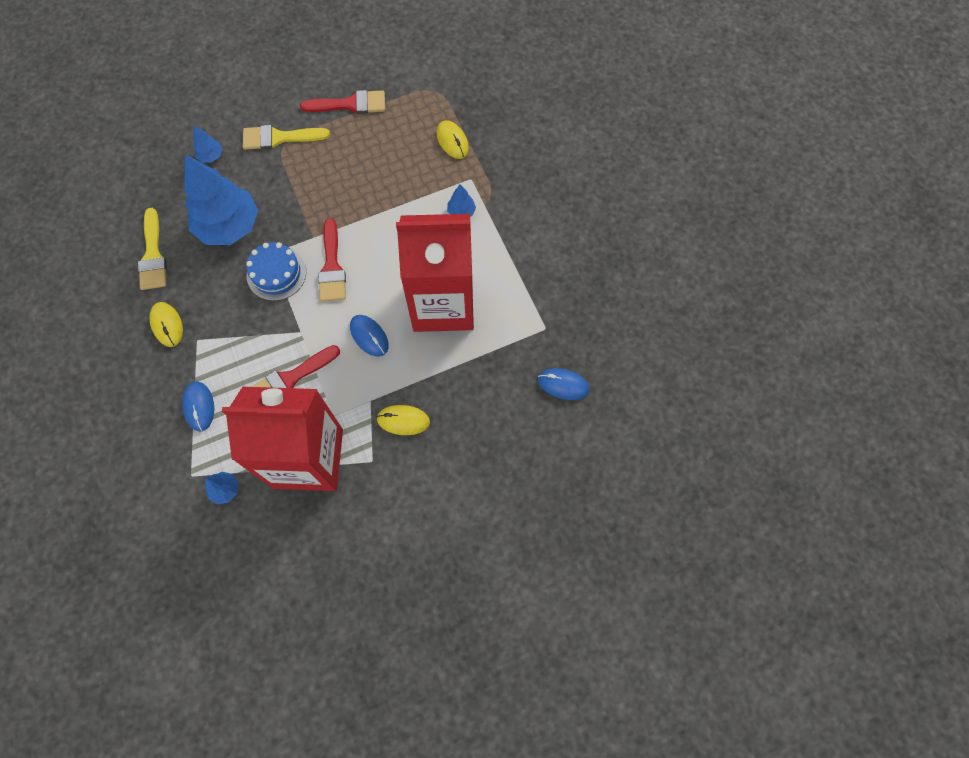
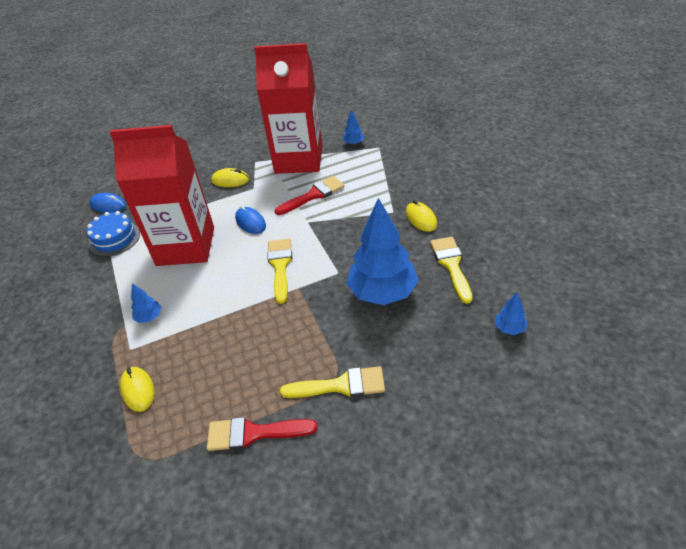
camera: 175 degrees left, 25 degrees down
(199, 406) = (381, 177): blue mouse -> none
(211, 156) = (418, 360): blue tree -> blue tree (509, 328)
(276, 273) = (331, 258): blue cake -> blue cake (114, 239)
(332, 267) = (280, 266): red brush -> yellow brush

